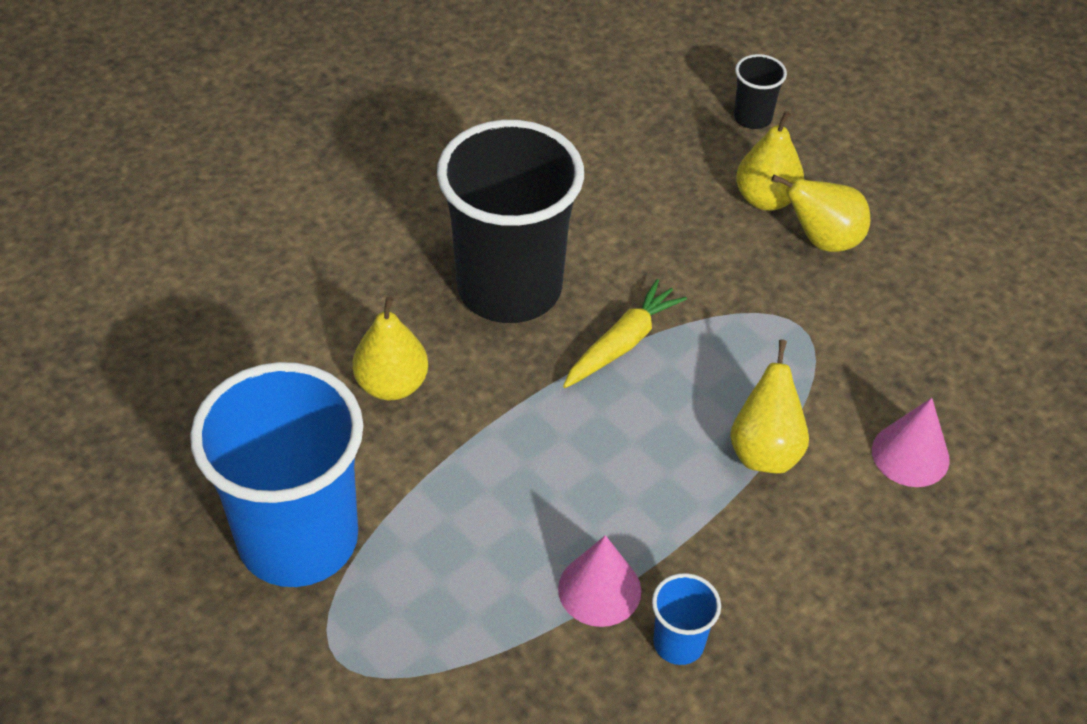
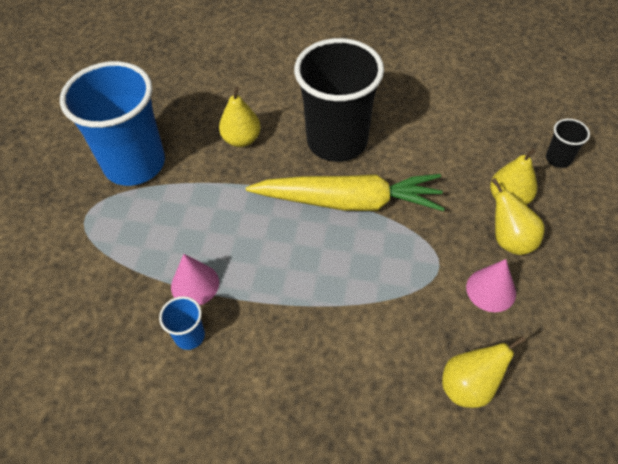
camera: 55 degrees right, 5 degrees up
(622, 344) = (348, 201): yellow carrot -> yellow carrot, size x1.87
(765, 451) = (339, 301): yellow pear -> yellow pear (469, 386)
(910, 455) = (403, 371): pink cone -> pink cone (491, 290)

